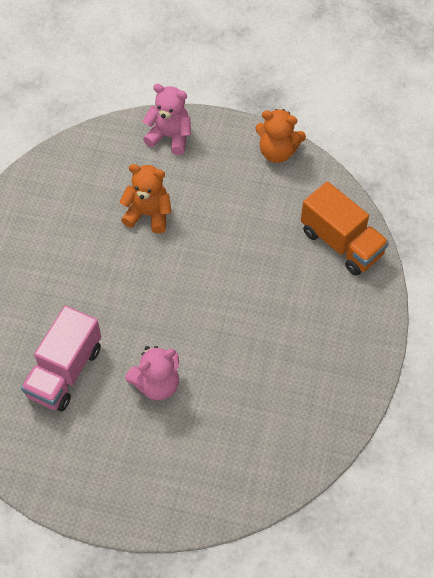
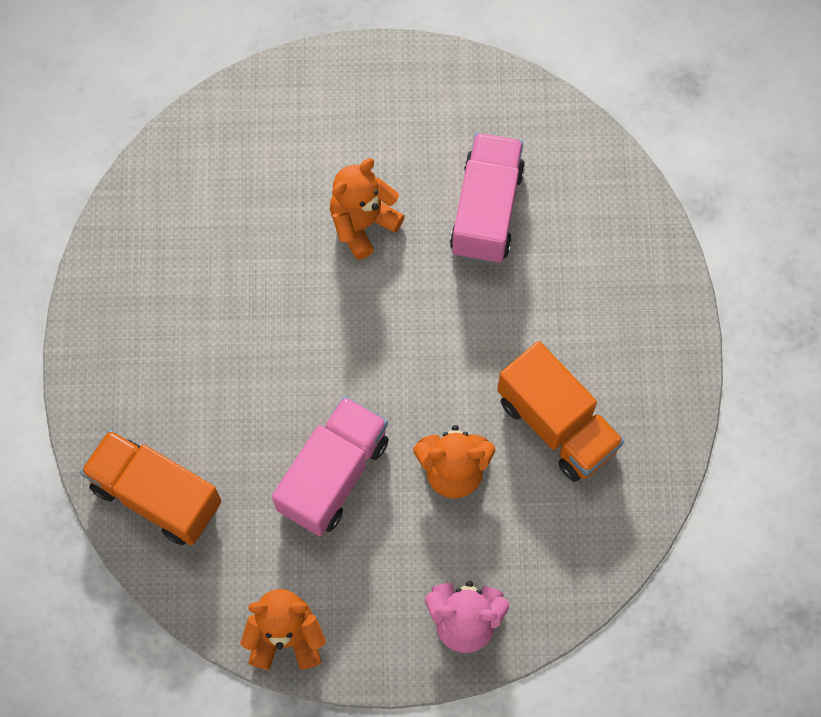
camera: 165 degrees right, 10 degrees up
(73, 225) = (557, 424): none -> orange truck
(157, 384) = (363, 224): pink teddy bear -> orange teddy bear
(225, 229) = (333, 475): none -> pink truck

